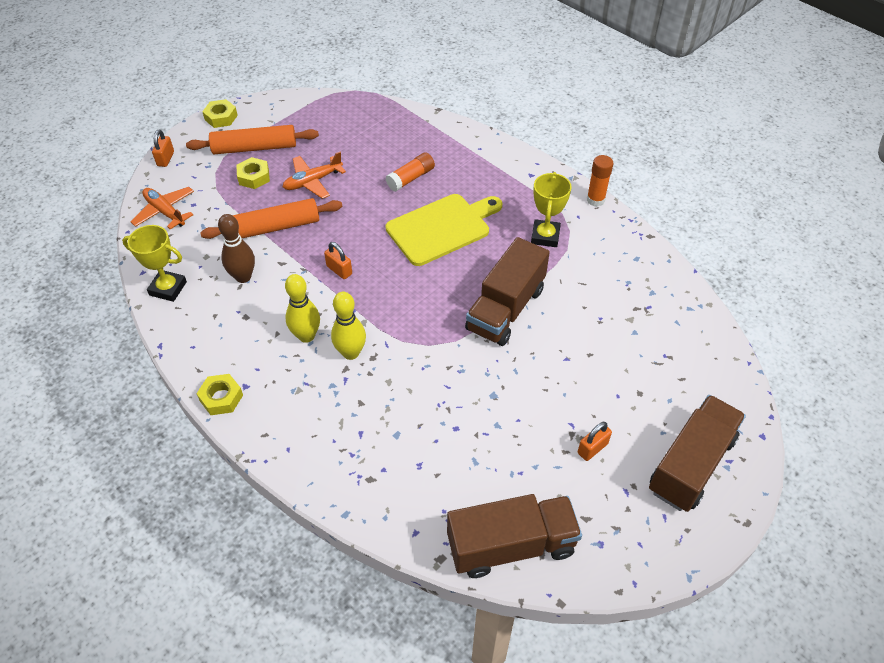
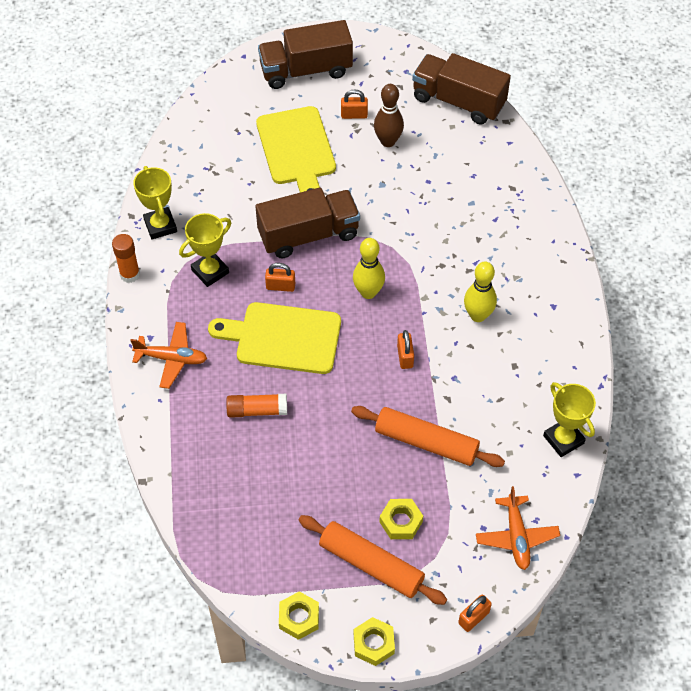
camera: 140 degrees left, 5 degrees up
(221, 398) = (577, 308): yellow nut -> yellow nut (299, 618)
(243, 277) = (490, 406): brown bowling pin -> brown bowling pin (388, 141)
(313, 181) = (349, 473): orange plane -> orange plane (172, 358)
(351, 353) = (455, 279): yellow bowling pin -> yellow bowling pin (368, 292)
(483, 259) = (280, 286): none -> orange padlock
(600, 374) = (296, 150): none -> yellow cutting board
(620, 242) = (160, 226): none -> yellow trophy

